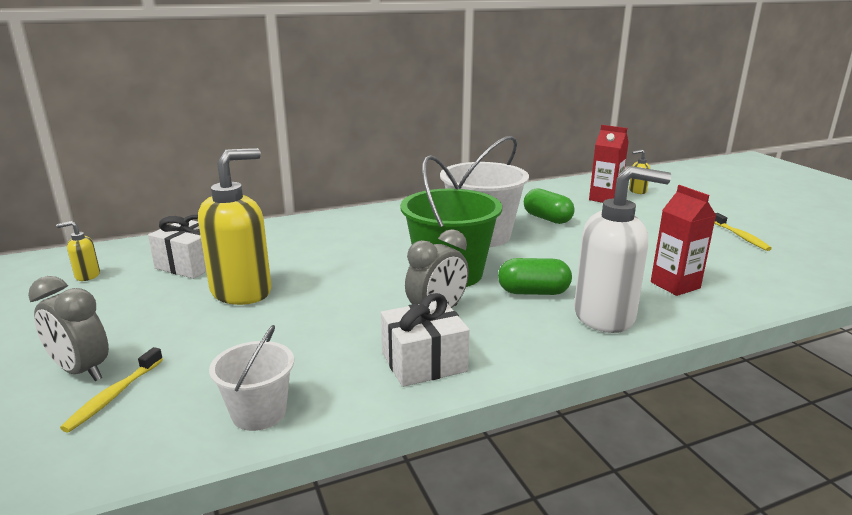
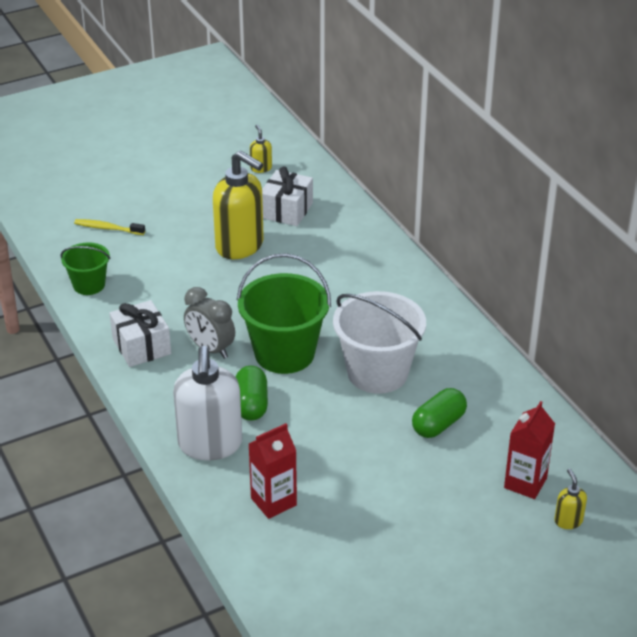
camera: 85 degrees right, 15 degrees up
(81, 371) = (133, 209): grey clock -> none
(259, 413) = (89, 285): white bucket -> green bucket
(740, 237) = (412, 588): yellow toothbrush -> none

